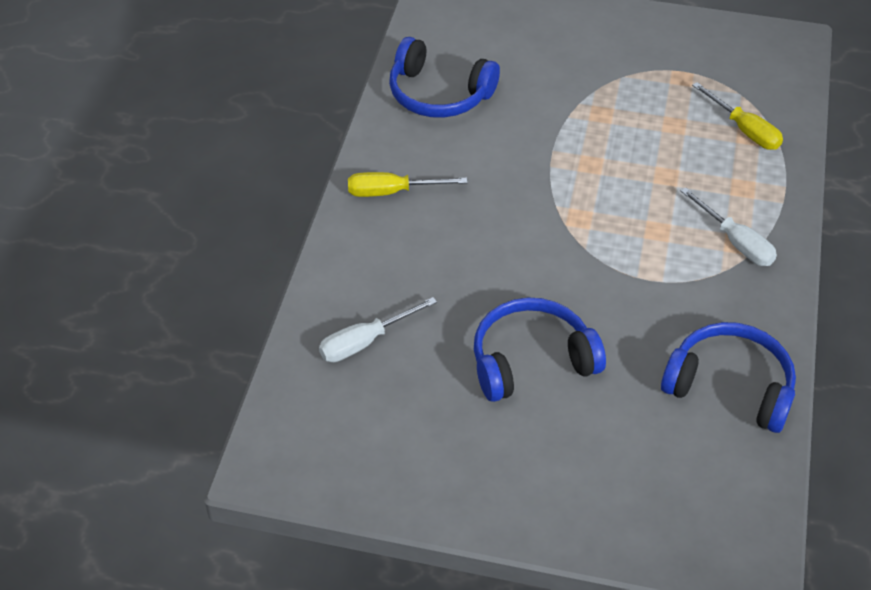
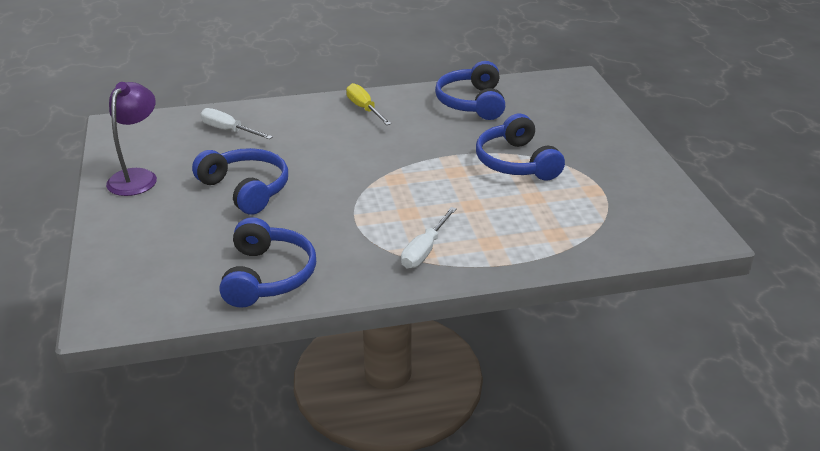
camera: 65 degrees right, 15 degrees down
(437, 469) = (137, 177): none -> purple lamp
(597, 110) = (516, 162): none -> blue headphones
(744, 130) = (561, 231): yellow screwdriver -> none

